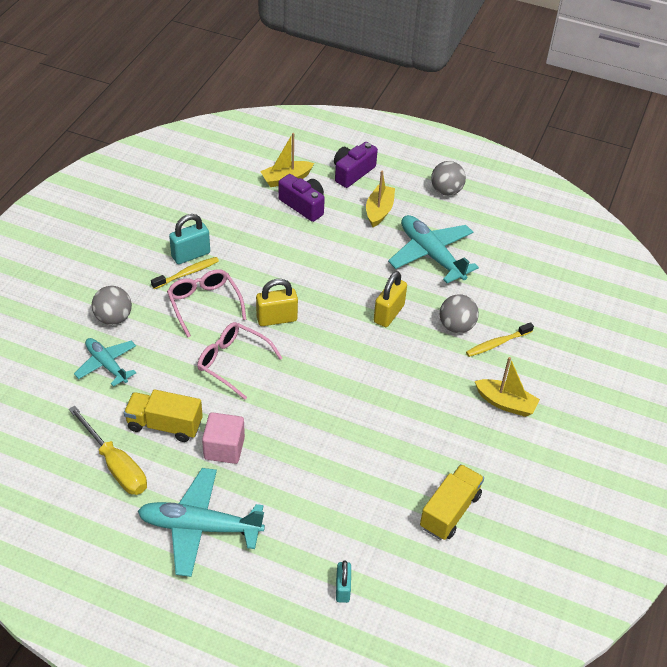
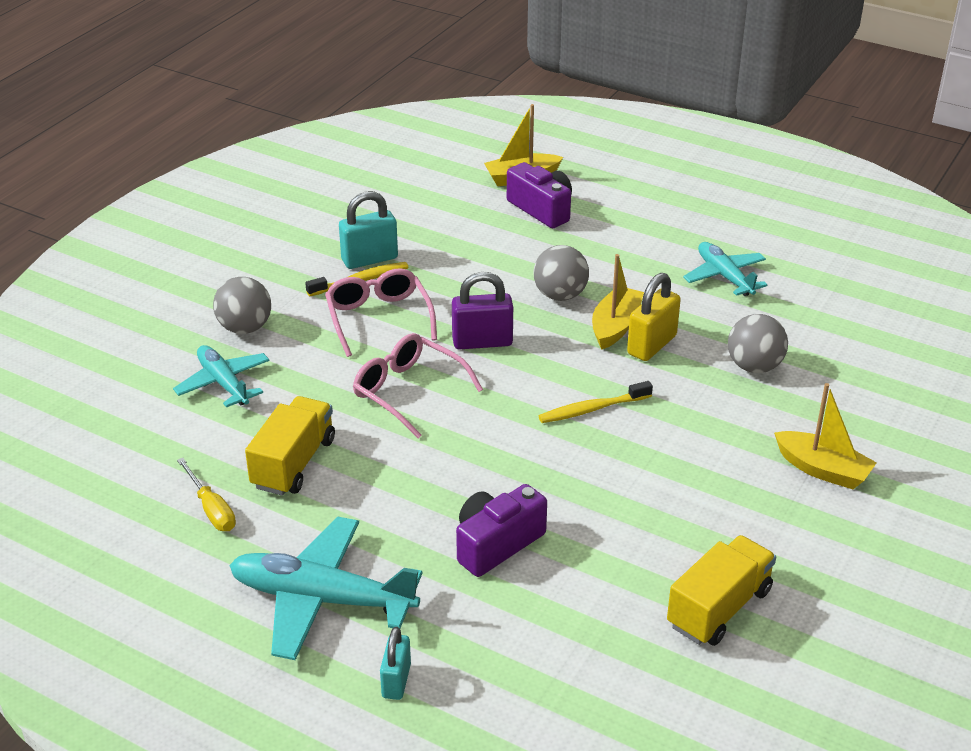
camera: 10 degrees right, 10 degrees down
(115, 465) = (211, 509): yellow screwdriver -> yellow screwdriver, size x0.61
(165, 425) = (294, 463): yellow truck -> yellow truck turned 90 degrees clockwise
(224, 448) = (377, 499): pink cube -> none
(277, 319) = (482, 342): yellow padlock -> purple padlock
(342, 588) = (533, 701): turquoise padlock -> turquoise padlock (396, 681)
(352, 172) = (619, 174): purple camera -> purple camera (496, 544)
(379, 211) = (652, 221): yellow boat -> yellow boat (615, 326)
(431, 255) = (724, 276): turquoise plane -> turquoise plane, size x0.62
(446, 191) = (755, 202): grey ball -> grey ball (560, 295)
(497, 343) = (816, 392): yellow toothbrush -> yellow toothbrush (592, 409)

